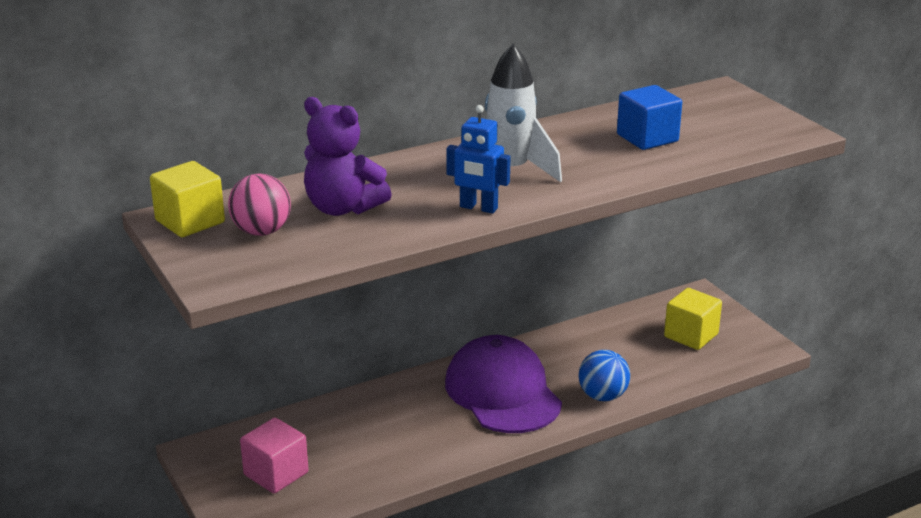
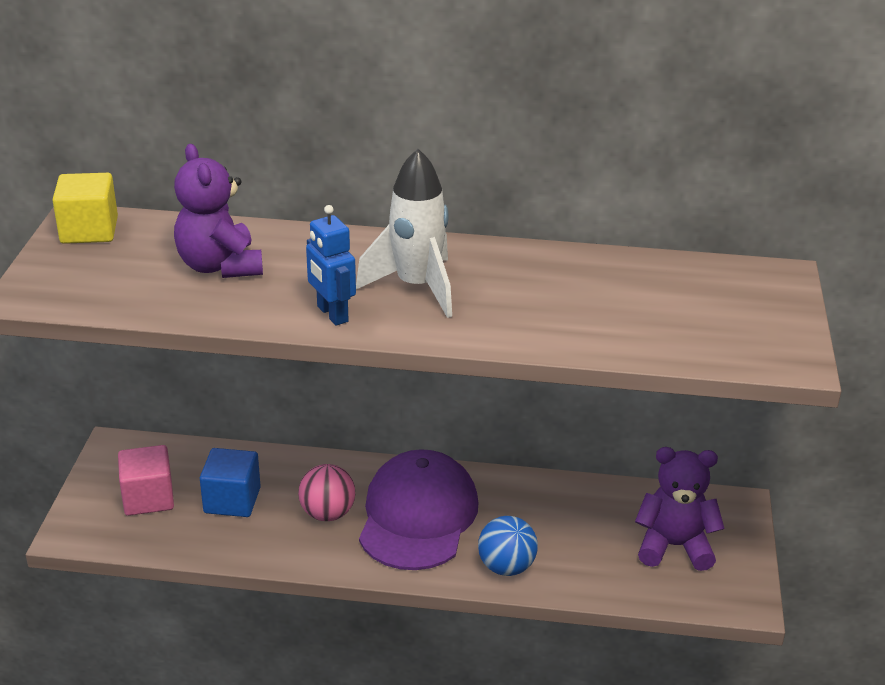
camera: 35 degrees right, 5 degrees up
(261, 231) = (126, 263): pink ball -> pink ball (327, 513)
(647, 138) = (609, 303): blue cube -> blue cube (232, 500)
(691, 335) = (674, 546): yellow cube -> purple teddy bear

